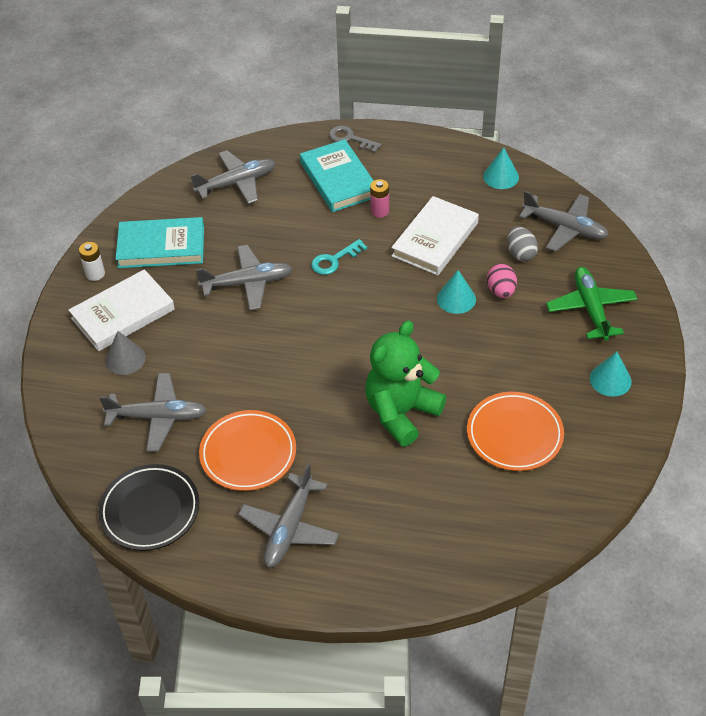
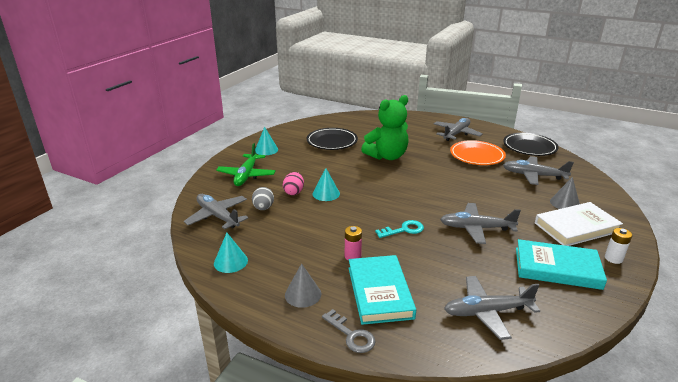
camera: 165 degrees left, 20 degrees down
(409, 161) = (303, 294): none -> grey cone
(435, 239) = (318, 228): white book -> none
(514, 434) = (332, 142): orange plate -> black plate

